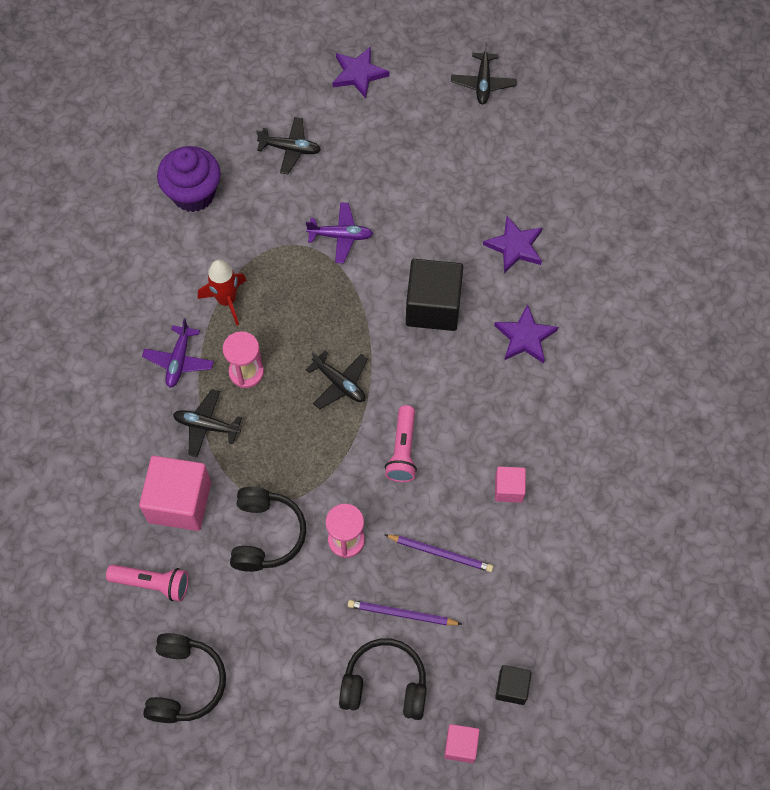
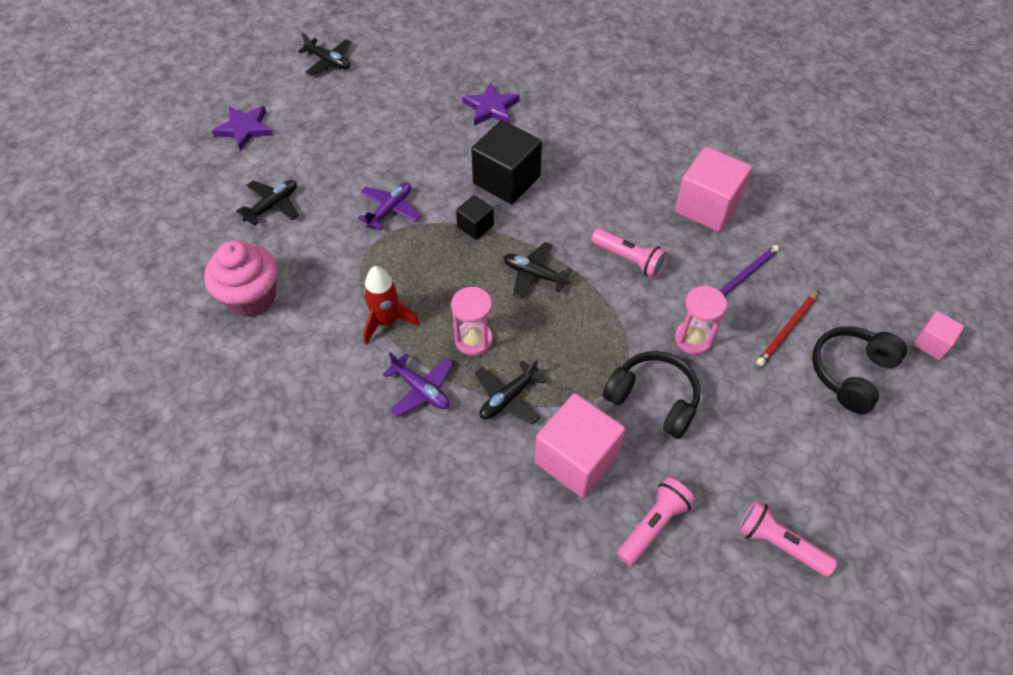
camera: 60 degrees left, 10 degrees down
(185, 683) = (779, 544): black headphones -> pink flashlight
(193, 194) = (252, 297): purple cupcake -> pink cupcake
(339, 383) = (534, 275): black plane -> black plane turned 135 degrees counterclockwise
(401, 614) = (787, 330): purple pencil -> red pencil
(509, 489) = (707, 207): pink cube -> pink cube, size x1.93
(512, 687) = (890, 284): black cube -> black cube (475, 226)
(525, 337) = (576, 137): purple star -> none

